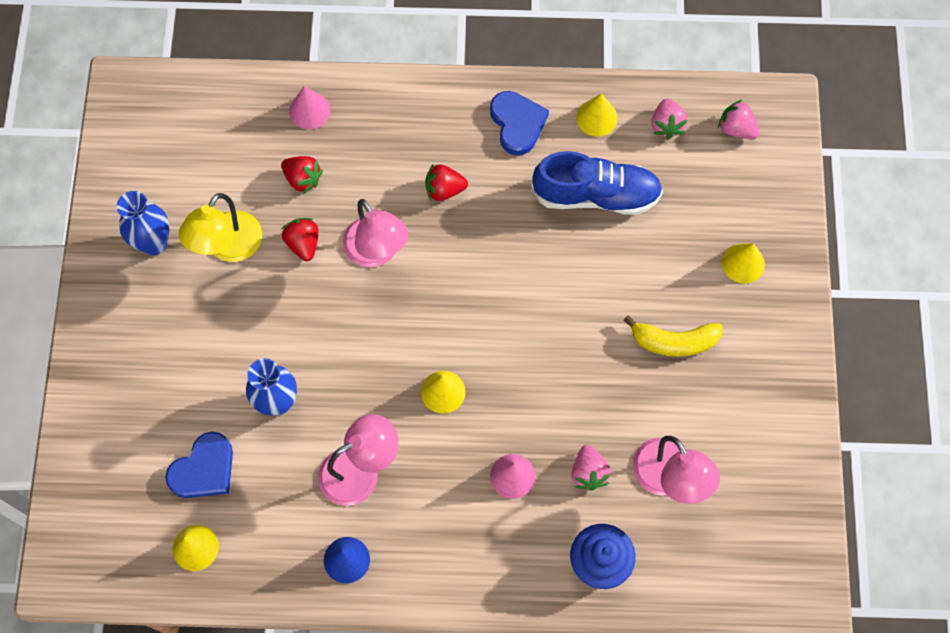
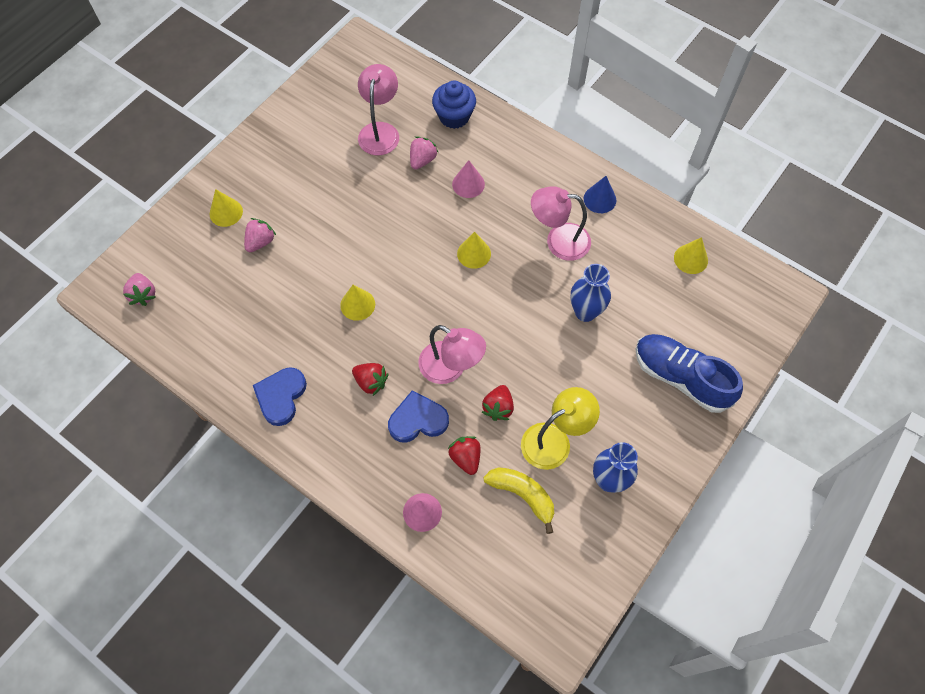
camera: 145 degrees left, 5 degrees down
(204, 469) = (659, 300): blue heart -> blue heart (418, 420)
(377, 252) = (451, 368): pink lamp -> pink lamp turned 120 degrees clockwise
(596, 118) = (224, 364): yellow cone -> yellow cone (357, 304)
(596, 195) = (274, 311): blue shoe -> blue shoe (681, 378)
(666, 125) = (184, 327): pink strawberry -> pink strawberry (260, 242)
(674, 341) = (310, 196): yellow banana -> yellow banana (522, 495)

